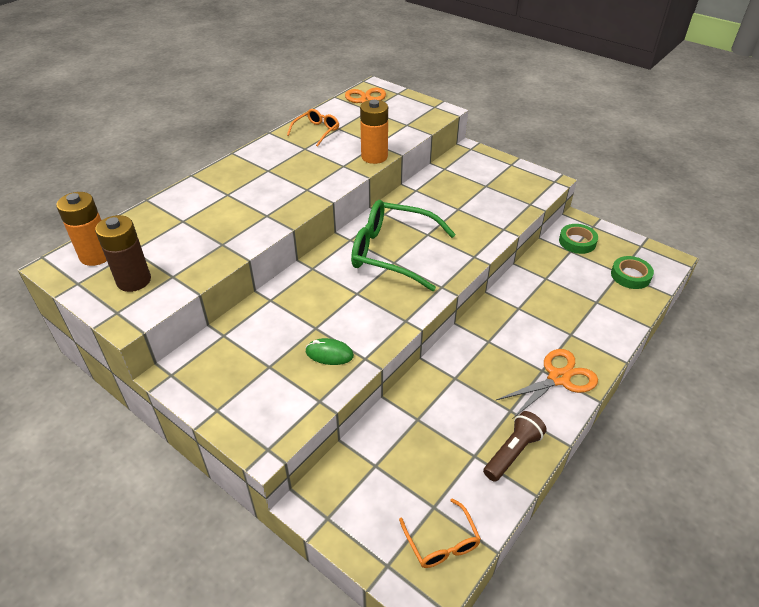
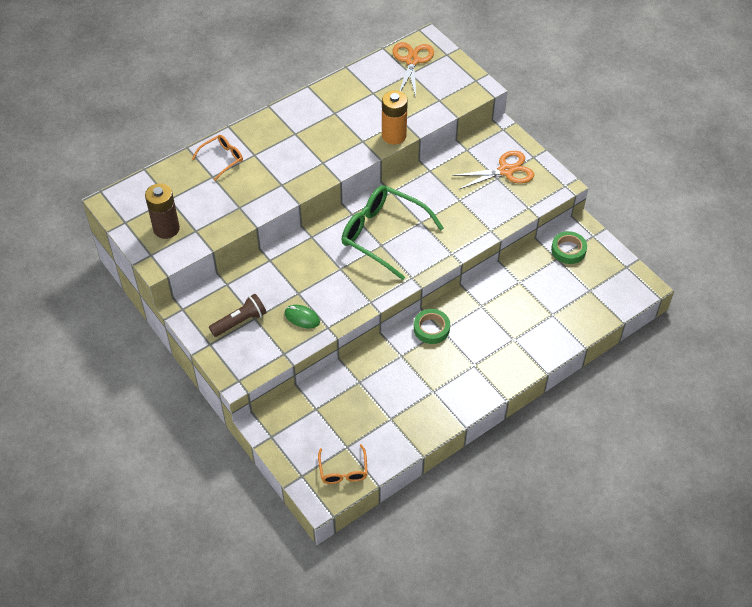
camera: 15 degrees right, 10 degrees up
(96, 255) = (141, 198): orange battery -> none
(316, 131) = (351, 93): orange glasses -> orange glasses (222, 159)
(512, 452) = (420, 423): brown flashlight -> brown flashlight (240, 321)
(558, 378) = (483, 374): orange scissors -> orange scissors (505, 171)
(630, 276) = (598, 295): green tape -> green tape (431, 328)

